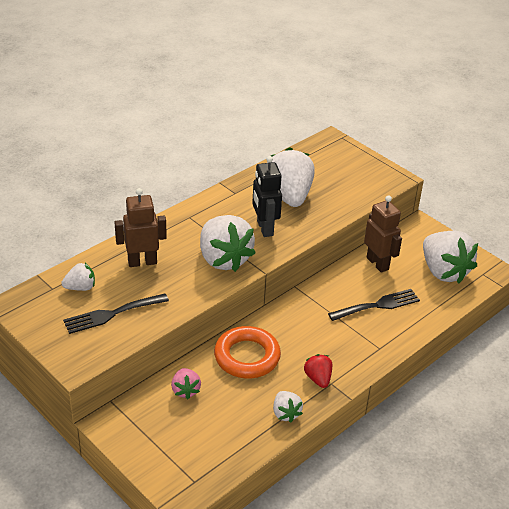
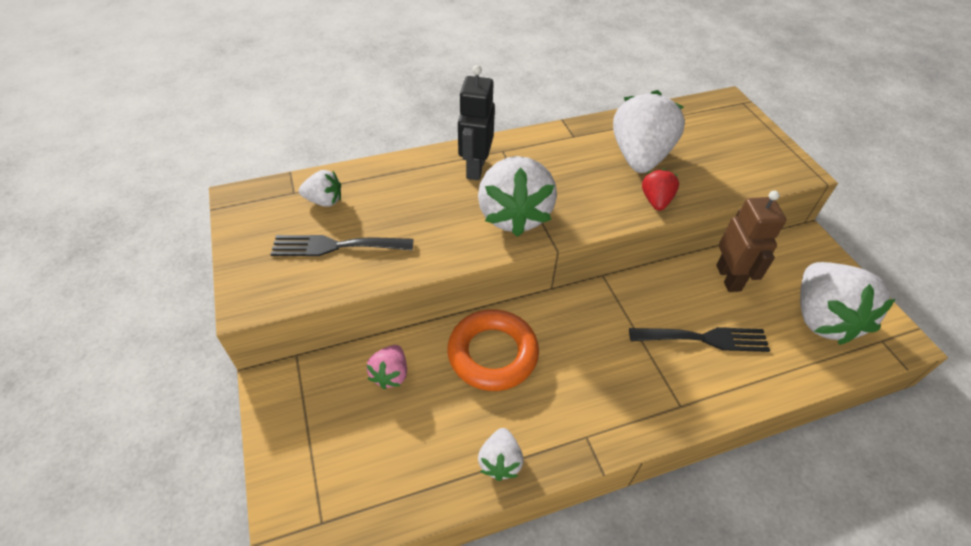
camera: 25 degrees right, 10 degrees up
(142, 262) = (414, 190): brown robot -> none
(264, 228) = (587, 190): black robot -> black robot (475, 168)
(318, 379) = (571, 422): red strawberry -> red strawberry (656, 201)

